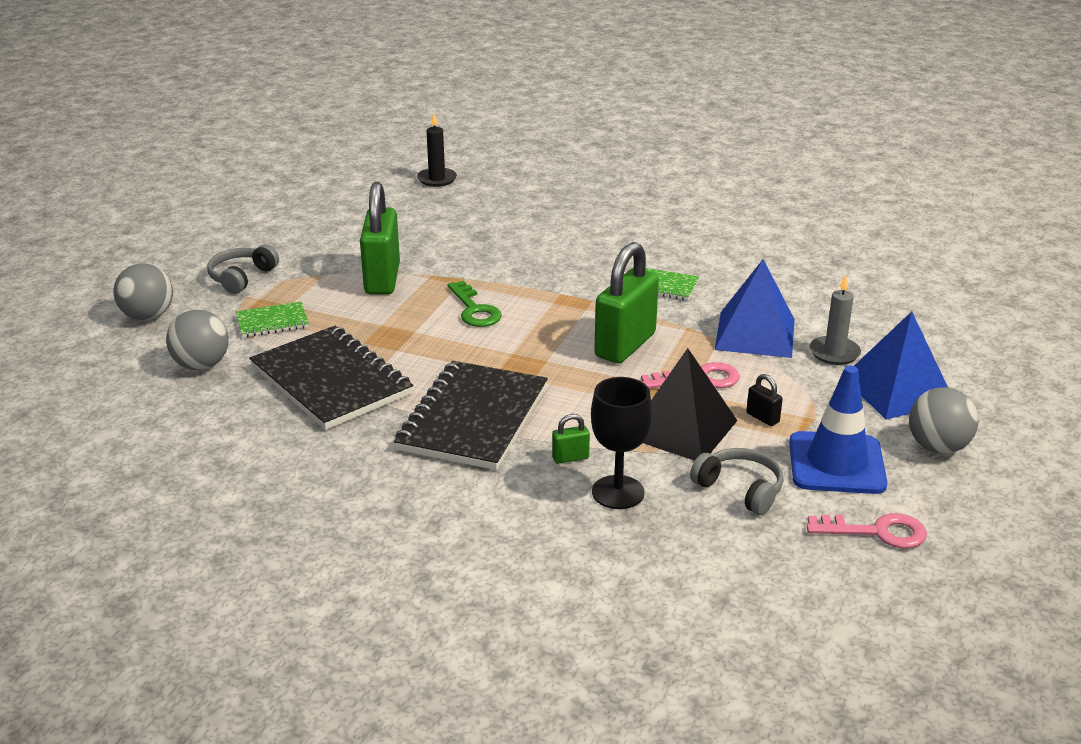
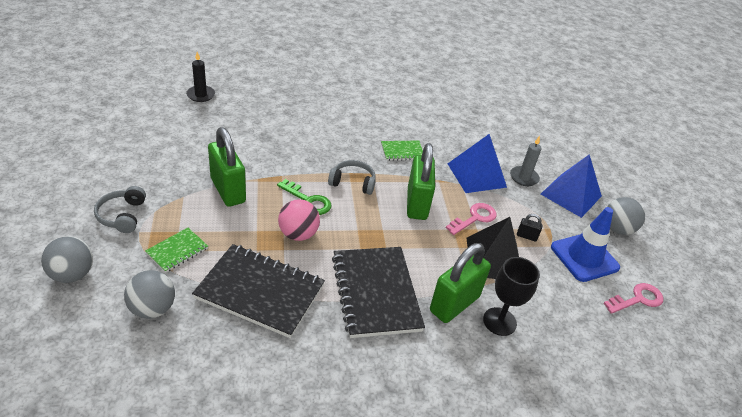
camera: 35 degrees left, 10 degrees up
(429, 339) = (298, 234): none -> pink ball
(570, 458) = (454, 304): green padlock -> green padlock, size x2.41
(740, 489) = (556, 294): grey headphones -> grey headphones (353, 182)

